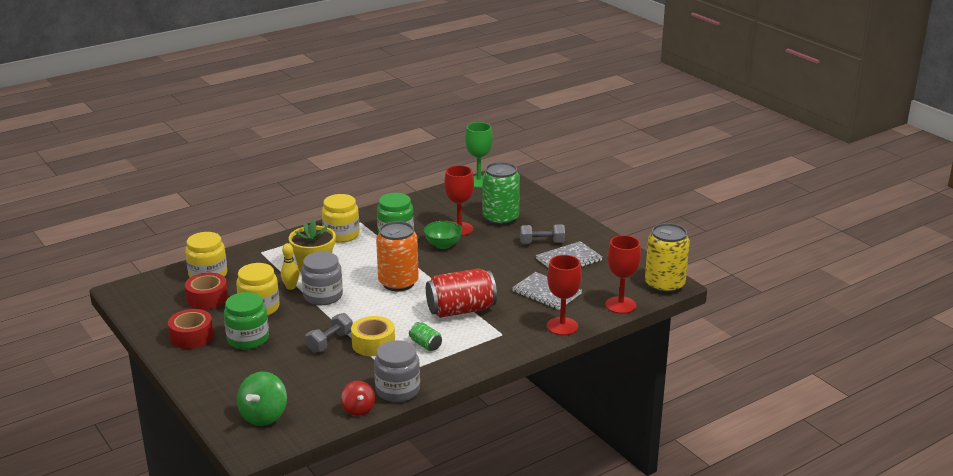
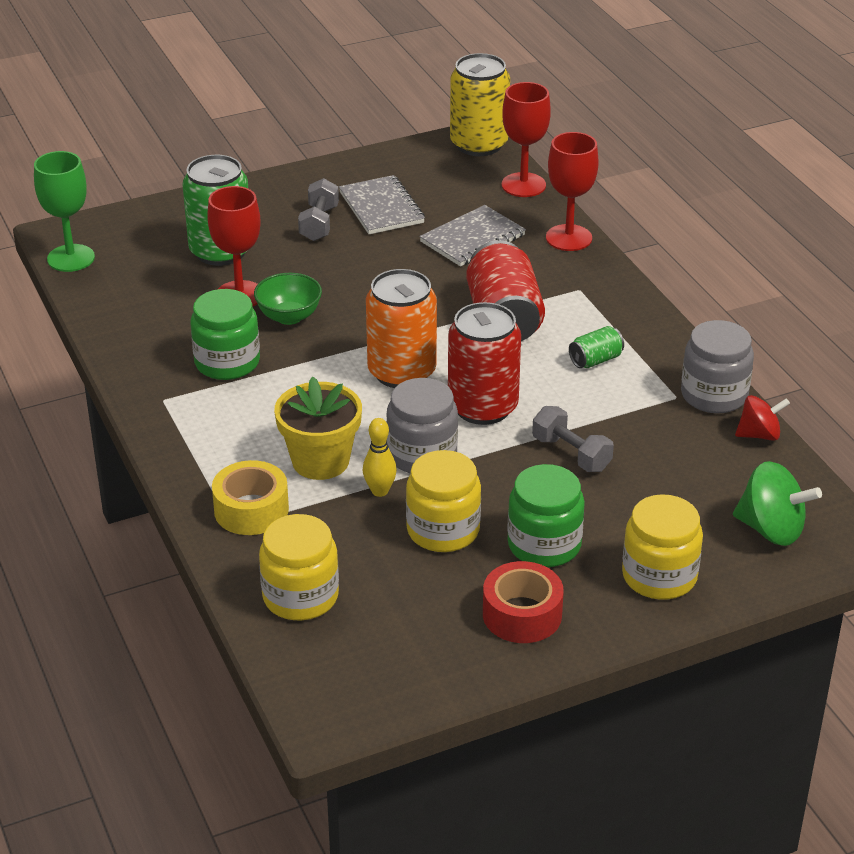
camera: 80 degrees left, 10 degrees up
(207, 298) = (391, 596): red tape -> none
(341, 235) = (205, 424): yellow jar -> yellow jar (659, 576)
(370, 310) = (483, 407): none -> red can
(373, 344) = (584, 410): yellow tape -> yellow tape (251, 510)

